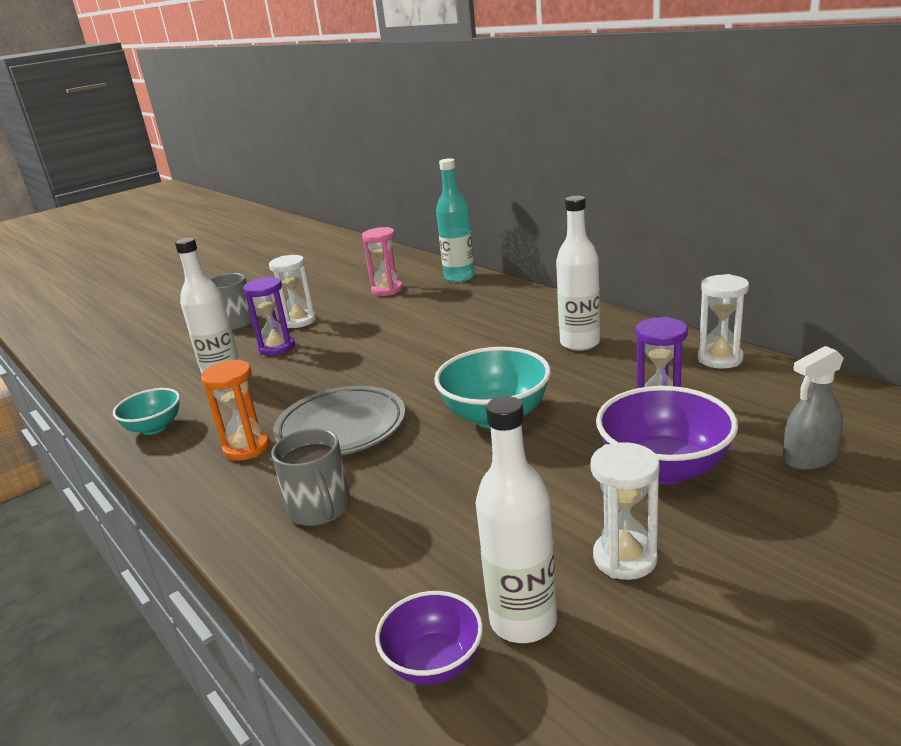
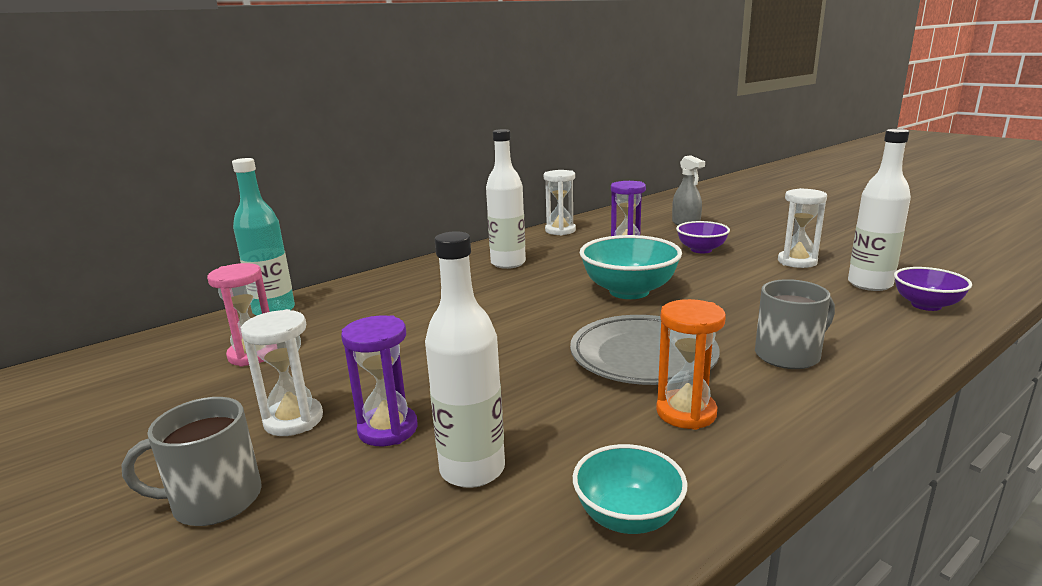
camera: 90 degrees left, 5 degrees down
(664, 468) = (701, 250): purple bowl -> purple bowl, size x0.61

